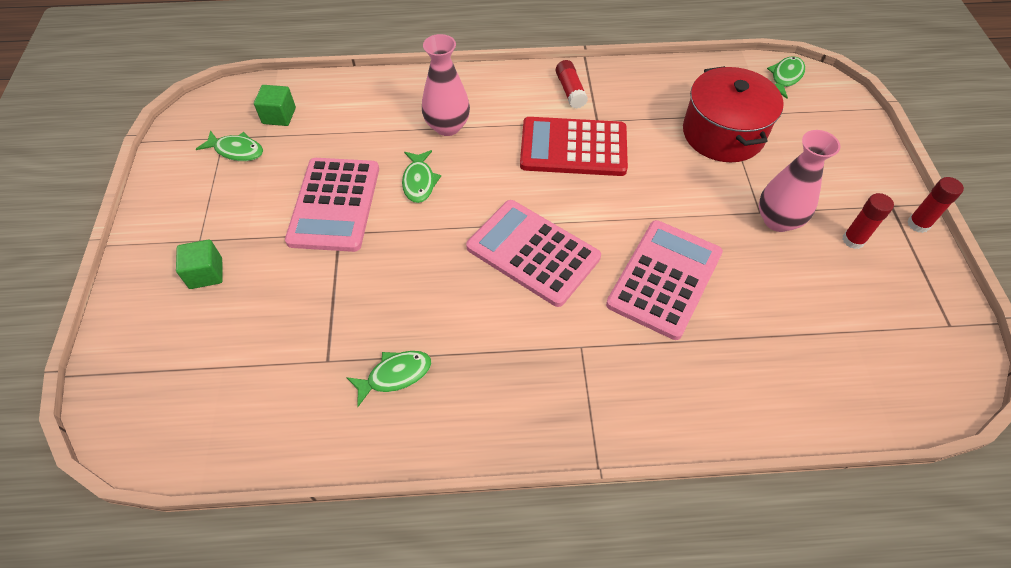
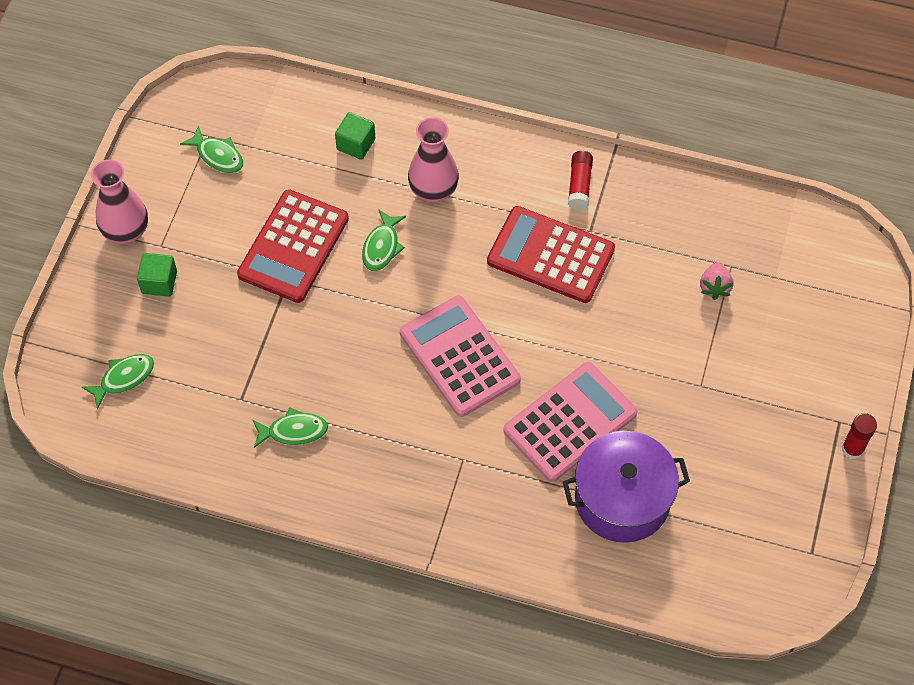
camera: 20 degrees right, 5 degrees up
(279, 116) = (269, 126): green cube -> green cube (356, 144)
(334, 204) = (293, 247): pink calculator -> red calculator
(723, 133) = (714, 287): red pot -> pink strawberry
(752, 334) = (622, 499): none -> purple pot
(777, 220) = (713, 400): pink vase -> pink vase (126, 231)
(785, 77) = (824, 239): green fish -> green fish (124, 378)
(853, 240) = (775, 444): red glue stick -> none

